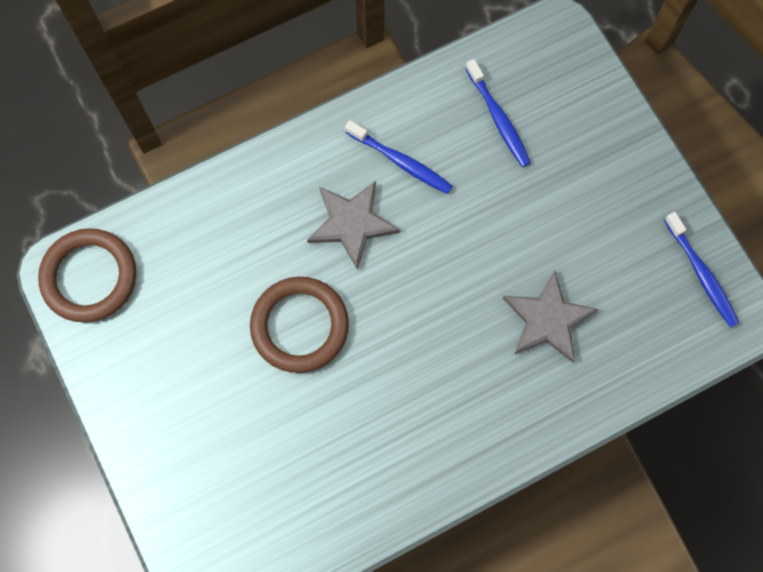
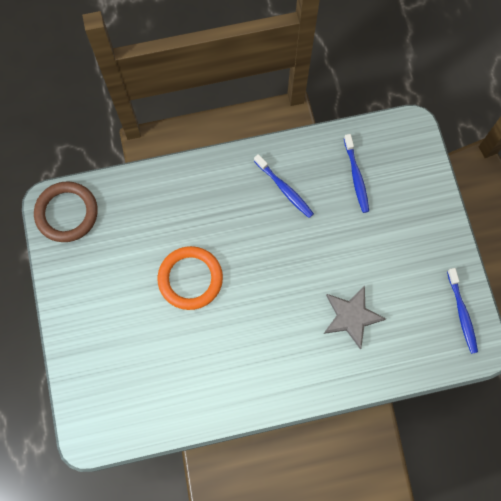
camera: 15 degrees right, 0 degrees up
(299, 326) = (190, 279): brown ring -> orange ring
(352, 223) = (242, 221): grey star -> none

